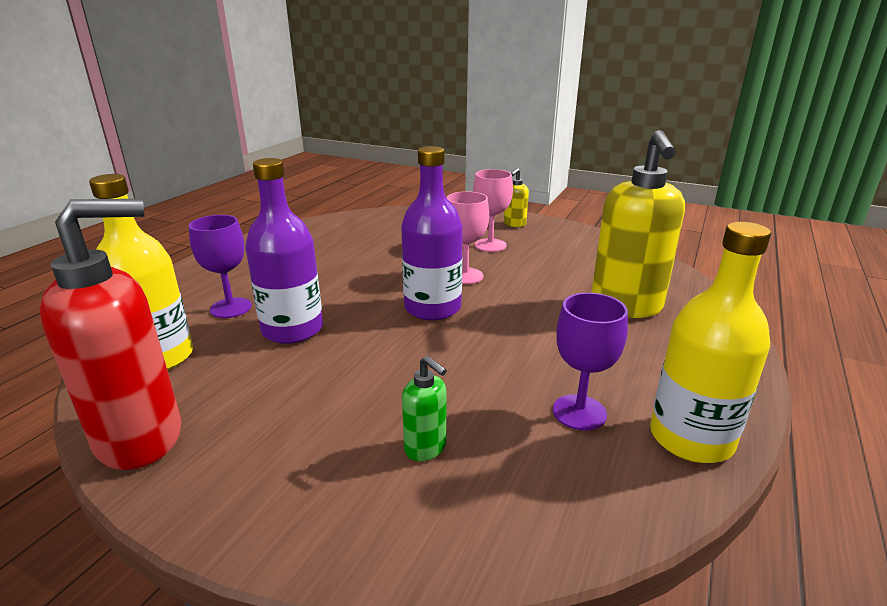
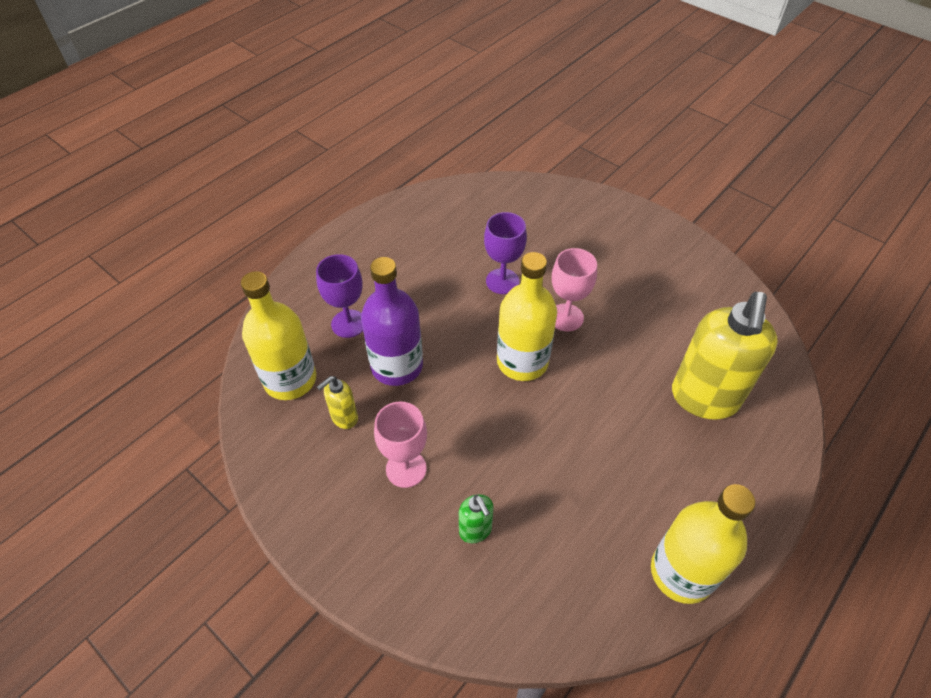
camera: 15 degrees right, 25 degrees up
(141, 438) = (279, 469): red soap dispenser -> none
(432, 308) = (522, 361): purple bottle -> yellow bottle
(490, 245) = (606, 269): pink goblet -> pink goblet (406, 469)
(514, 224) = (645, 233): yellow soap dispenser -> yellow soap dispenser (344, 418)
(579, 412) = (604, 523): purple goblet -> purple goblet (502, 281)

